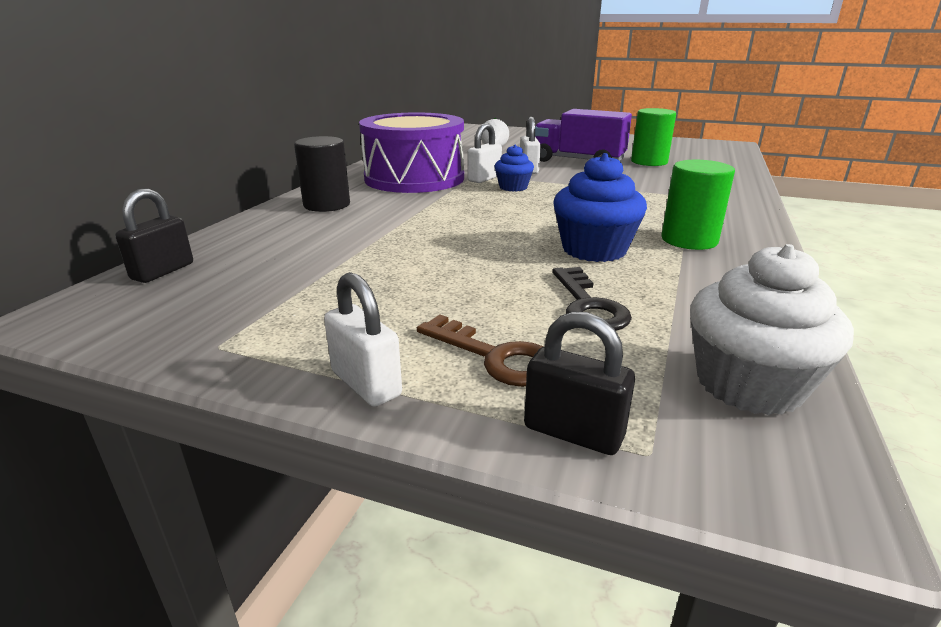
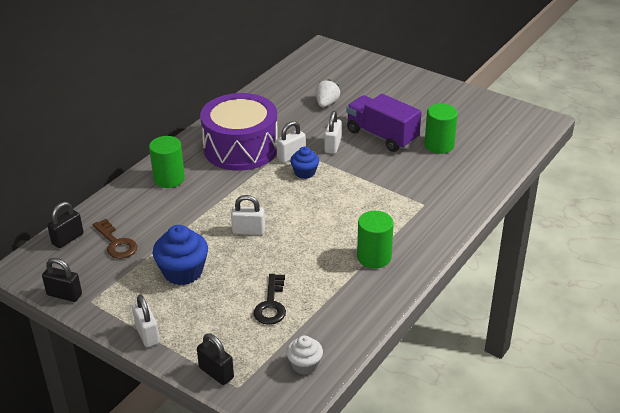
camera: 15 degrees right, 10 degrees up
(154, 343) = (64, 295): none -> black padlock
(327, 205) = (169, 179): black cylinder -> green cylinder
(478, 235) = (248, 231): none -> white padlock
(495, 357) = (207, 330): brown key -> brown key (116, 243)
(594, 250) = (308, 257): blue cupcake -> blue cupcake (183, 272)
(748, 384) = (304, 365): white cupcake -> white cupcake, size x0.60

